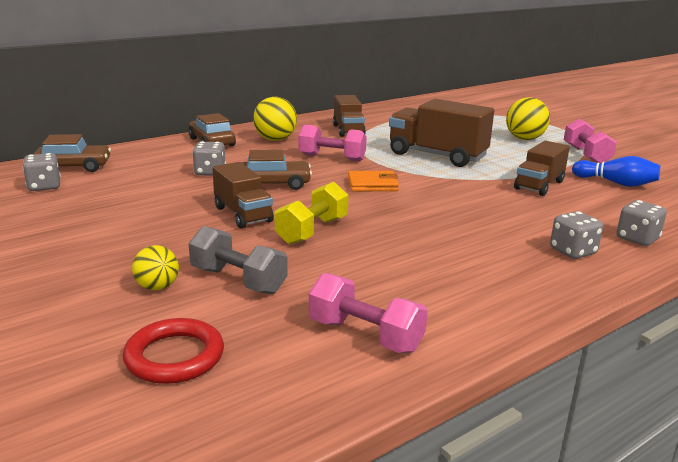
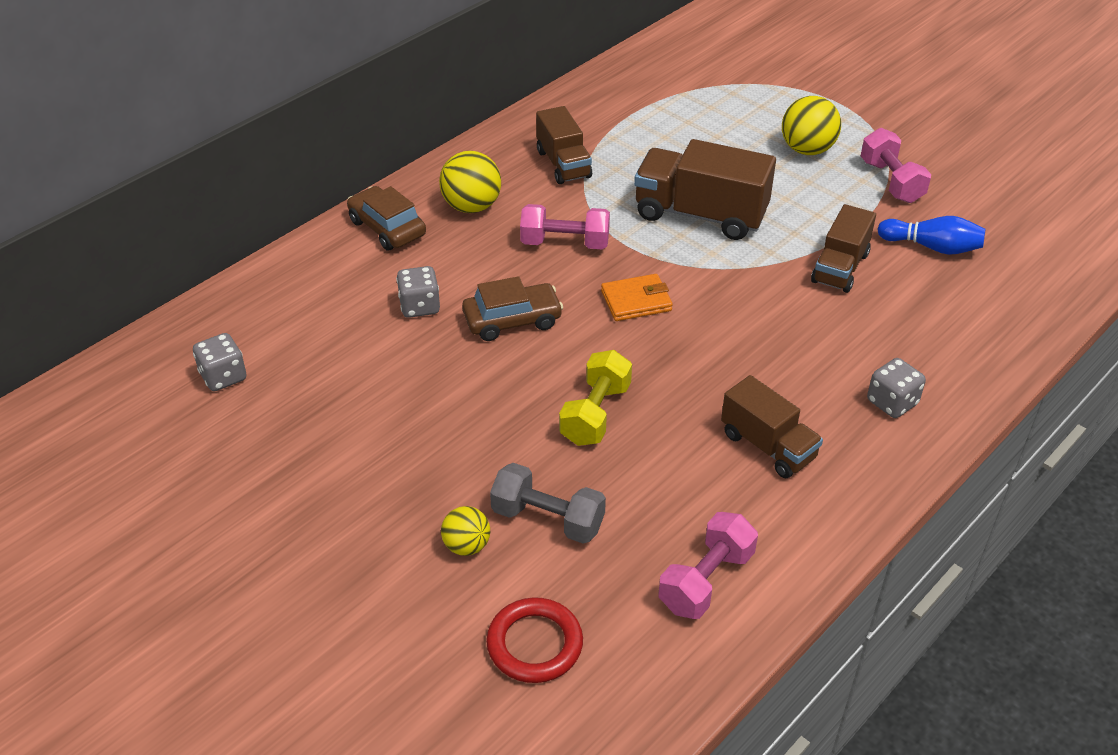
camera: 10 degrees left, 20 degrees up
(73, 167) = (233, 323): brown car -> none
(243, 214) = (501, 394): brown truck -> brown truck (768, 446)
(365, 335) = (706, 580): pink dumbbell -> pink dumbbell turned 75 degrees counterclockwise
(637, 239) = (960, 365): grey dice -> none

